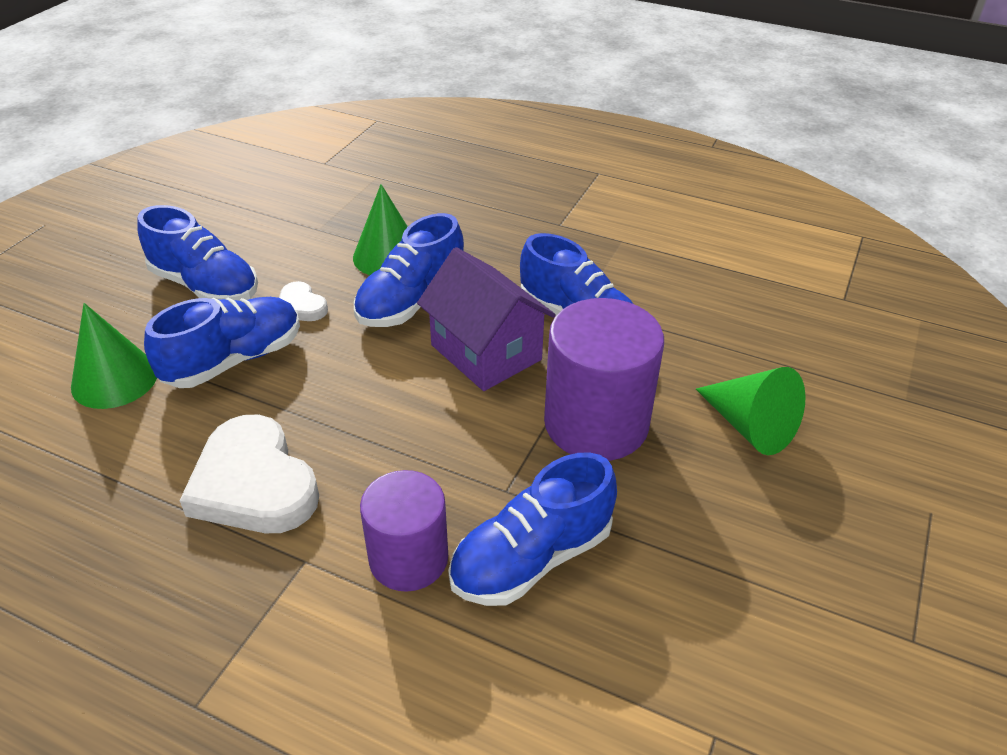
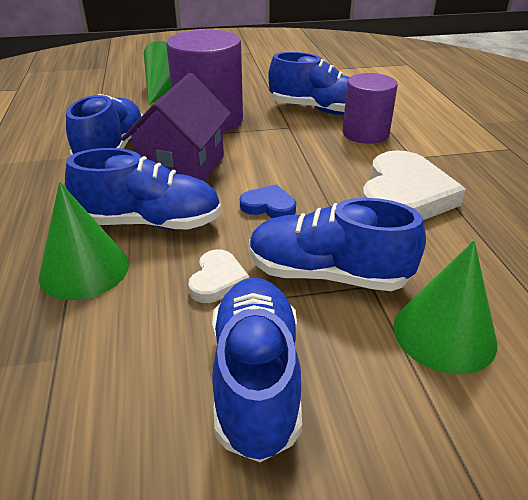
camera: 125 degrees left, 5 degrees down
(355, 376) = (269, 206): none -> blue heart

